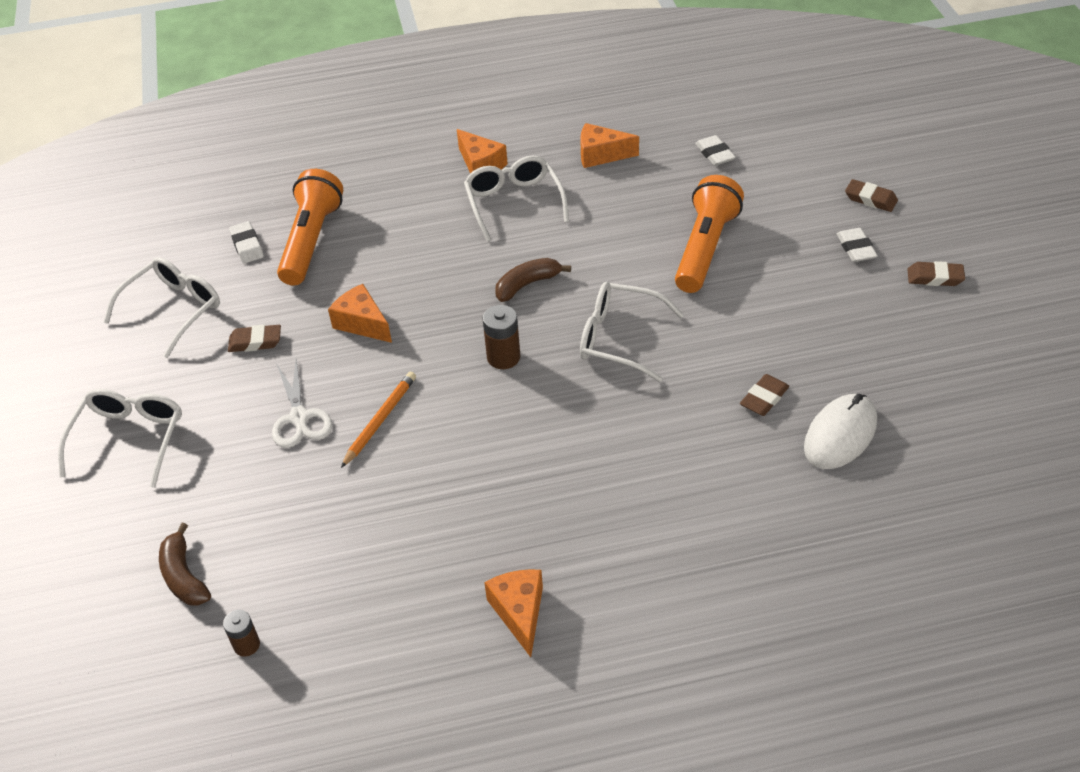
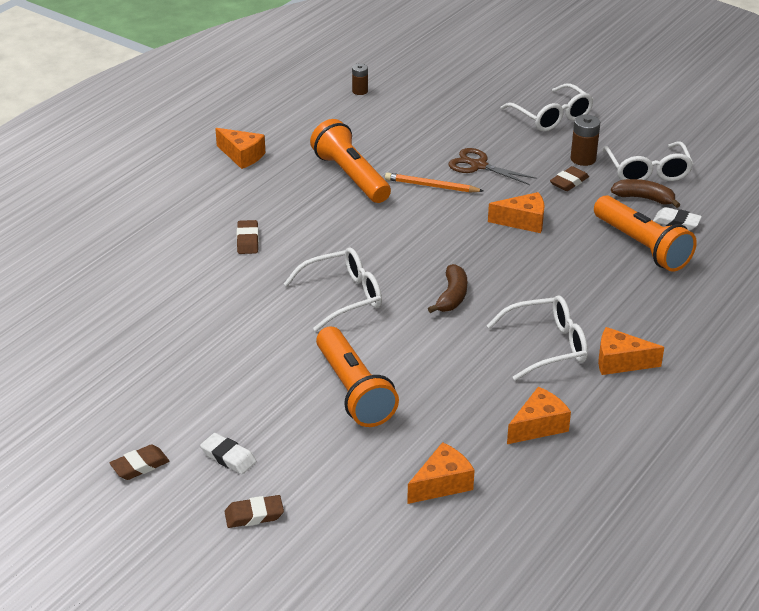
camera: 135 degrees right, 10 degrees down
(184, 576) = (428, 94): brown banana -> brown banana (644, 198)
(299, 417) = (479, 166): white scissors -> brown scissors
(380, 420) = (431, 186): orange pencil -> orange pencil turned 120 degrees clockwise
(439, 489) = (351, 176): none -> orange flashlight
(503, 357) = (405, 249): brown battery -> brown battery (583, 159)
(514, 203) = (546, 346): white glasses -> white glasses turned 45 degrees counterclockwise
(714, 154) = (442, 484): white eraser -> orange cheese
(764, 398) = (203, 310): brown eraser -> brown eraser (247, 240)
(840, 435) = (132, 315): white mouse -> none

